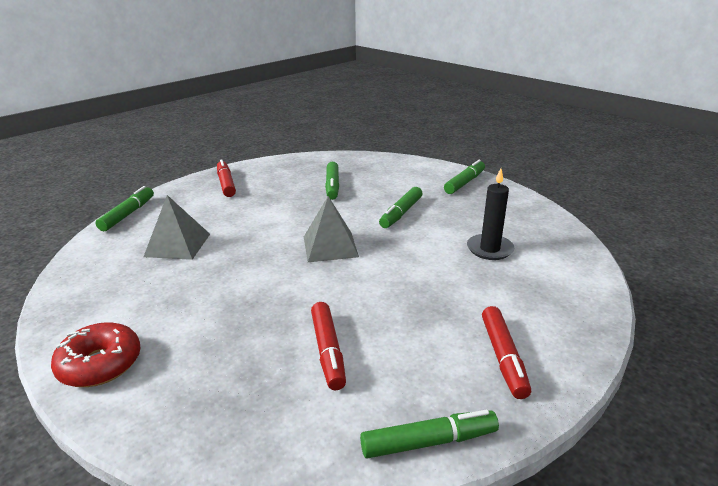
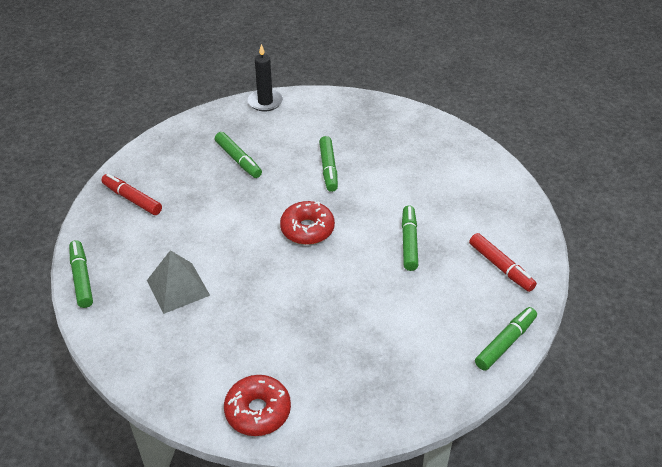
camera: 35 degrees left, 15 degrees up
(328, 351) = (397, 318): red marker -> none
(330, 246) = (307, 229): grey pyramid -> red donut
(464, 183) = (347, 110): green marker -> green marker (409, 242)
(489, 249) = (424, 178): black candle -> black candle (265, 102)

